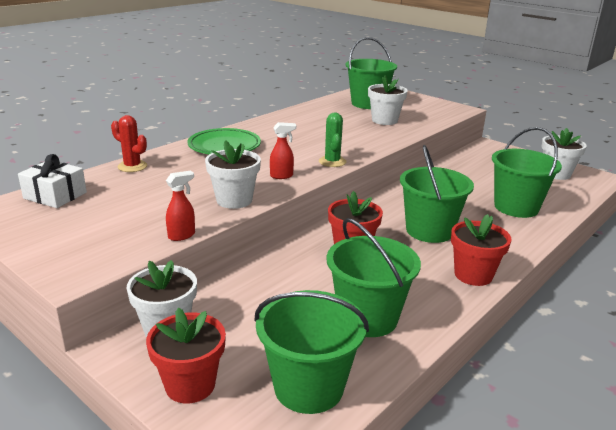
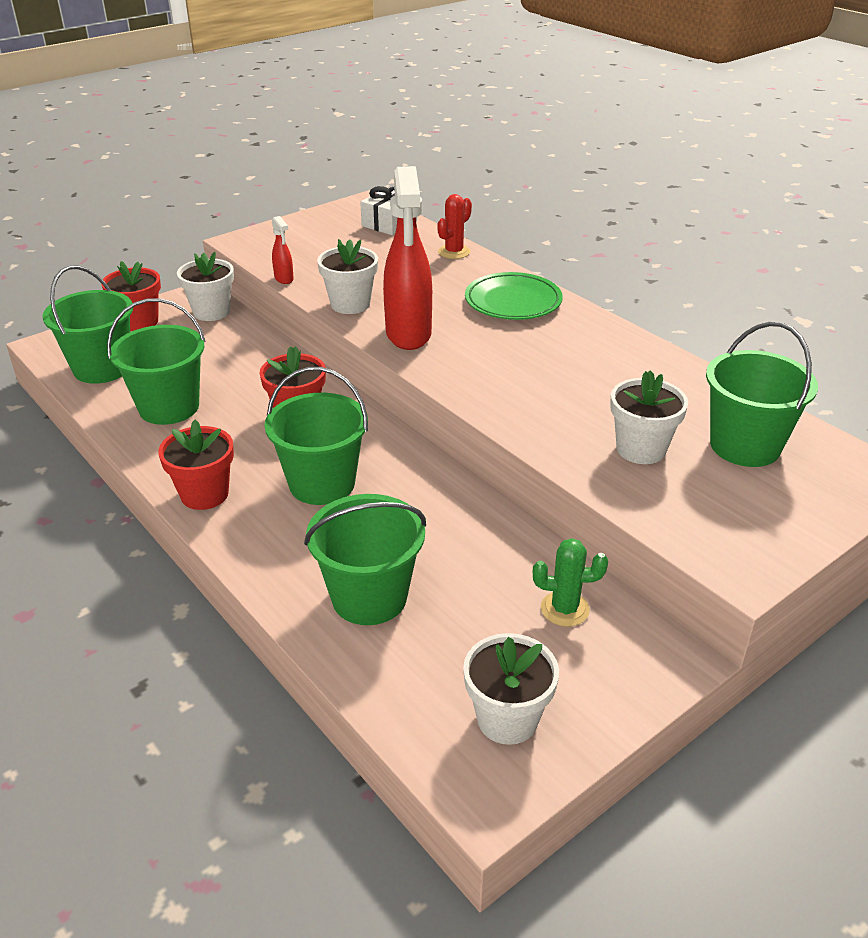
camera: 100 degrees right, 10 degrees up
(282, 176) = (408, 335): red spray bottle -> red spray bottle, size x2.37
(332, 162) = (449, 374): green cactus -> green cactus (565, 609)

